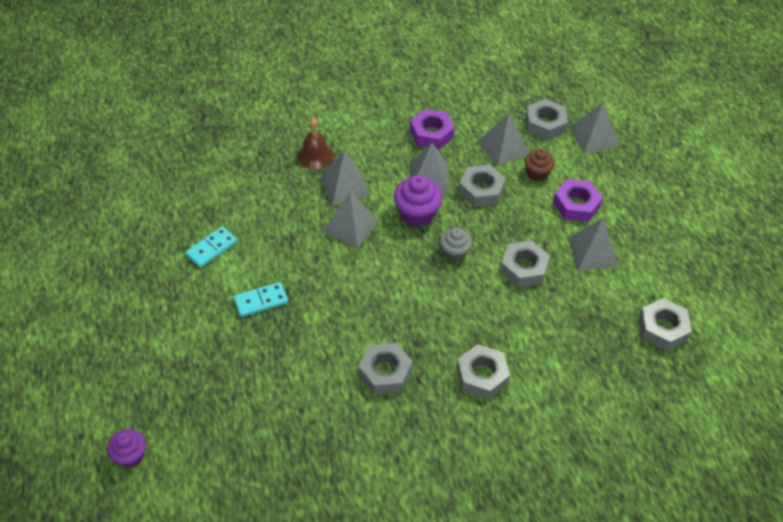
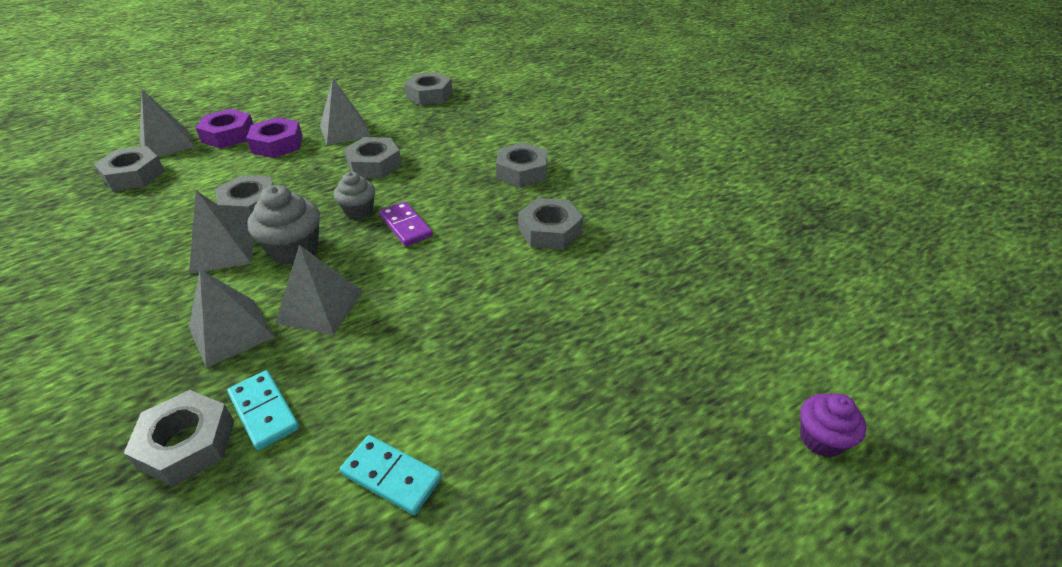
camera: 105 degrees left, 10 degrees down
(261, 301) = (487, 369): turquoise domino -> turquoise domino (264, 411)
(270, 173) = (187, 444): none -> grey nut
(315, 155) = (149, 387): brown bell -> none
(417, 214) = (294, 250): purple cupcake -> grey cupcake
(424, 279) = (406, 226): none -> purple domino
(431, 134) = (126, 263): purple nut -> purple nut (228, 135)
(503, 147) = (172, 199): grey pyramid -> none
(537, 173) = (224, 172): brown cupcake -> none

